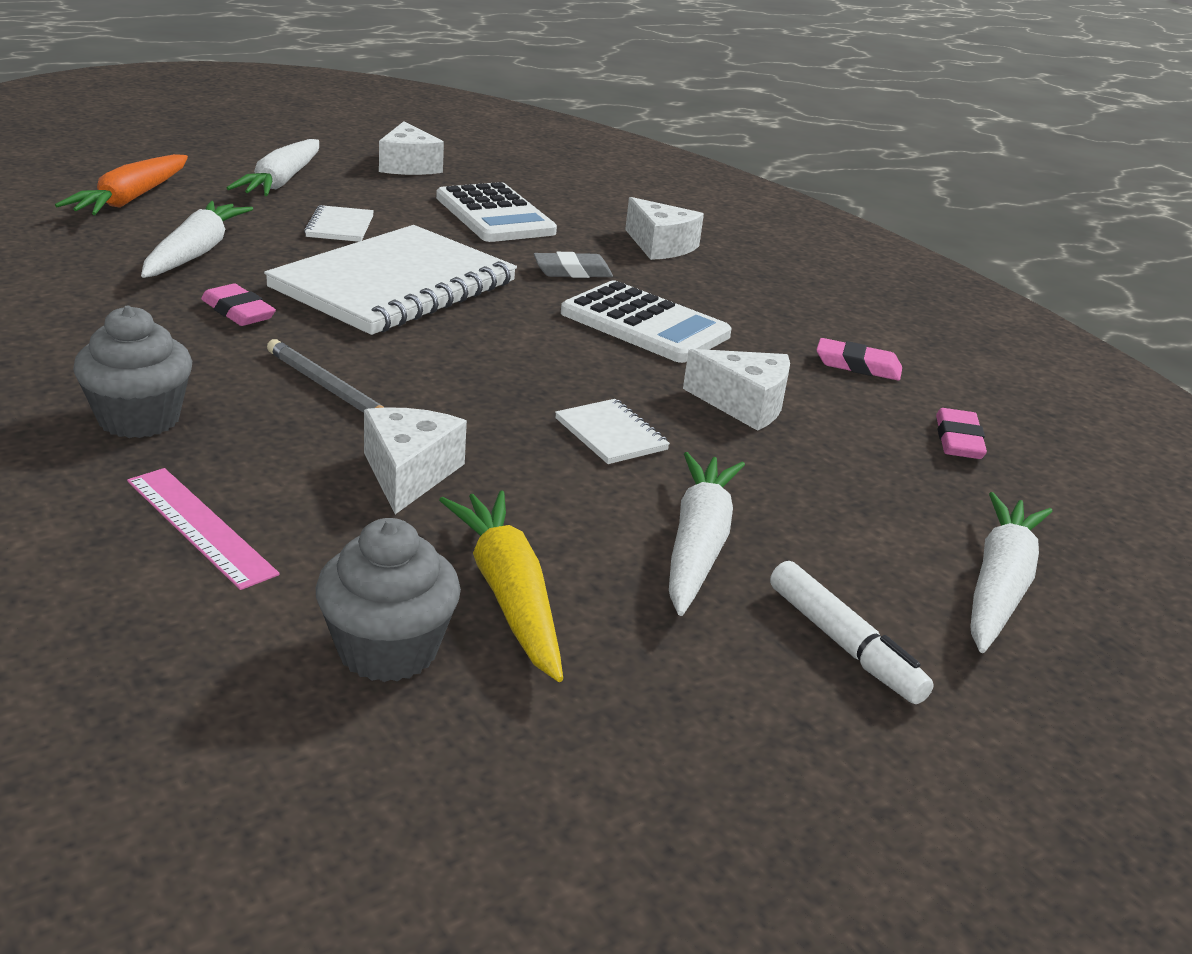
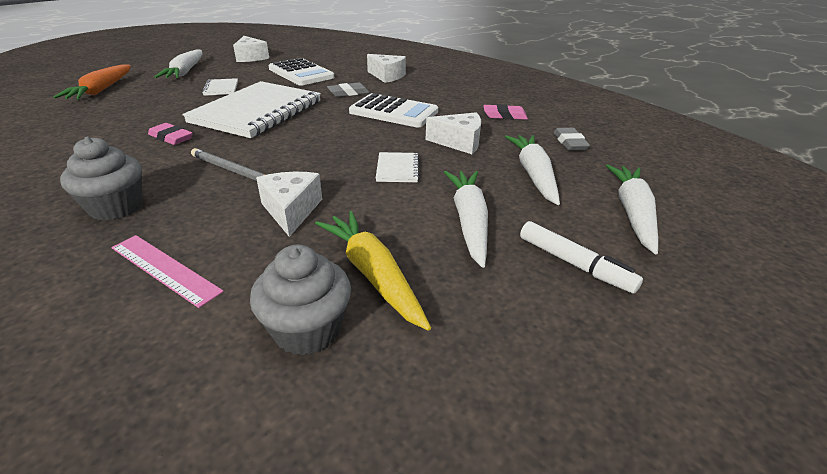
camera: 10 degrees left, 5 degrees up
(195, 253) = (142, 111): white carrot -> white carrot (533, 175)
(611, 434) = (397, 169): white notebook -> white notebook turned 45 degrees clockwise
(958, 440) = (569, 142): pink eraser -> grey eraser

